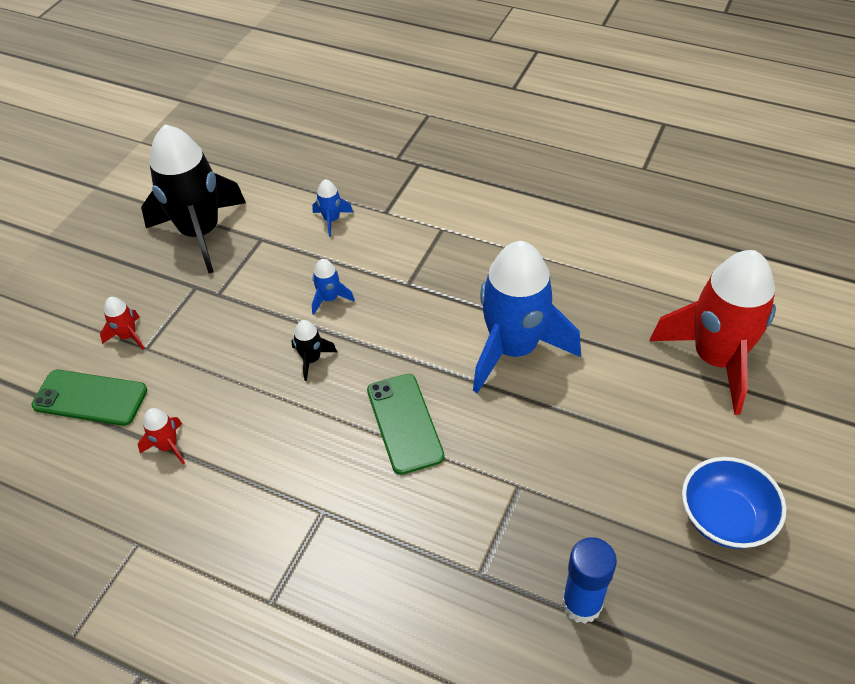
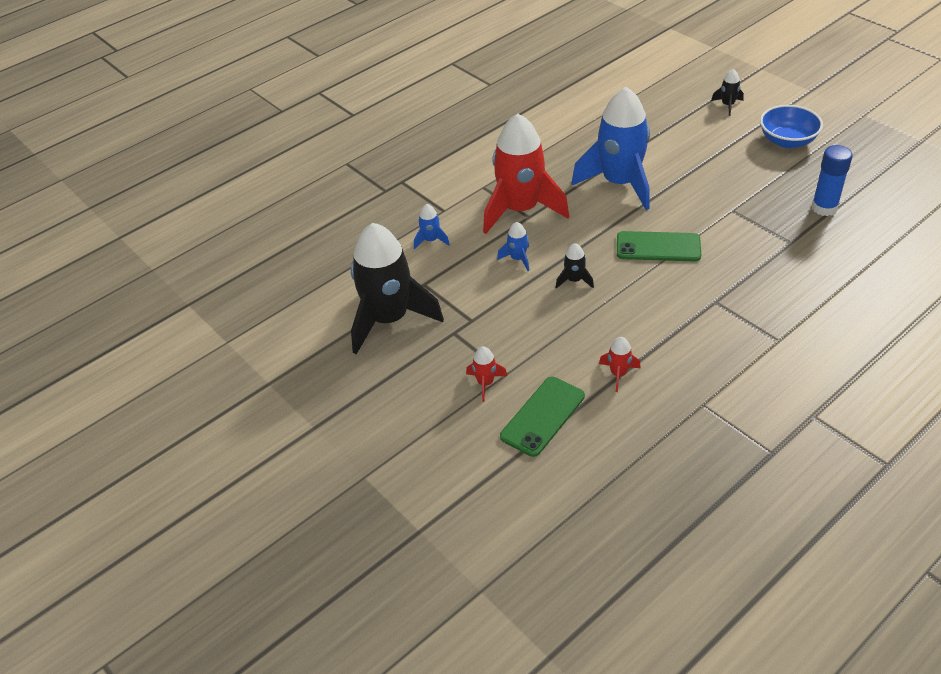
camera: 65 degrees left, 5 degrees down
(716, 359) = (673, 108): red rocket -> red rocket (520, 210)
(767, 420) = (727, 105): none -> black rocket

